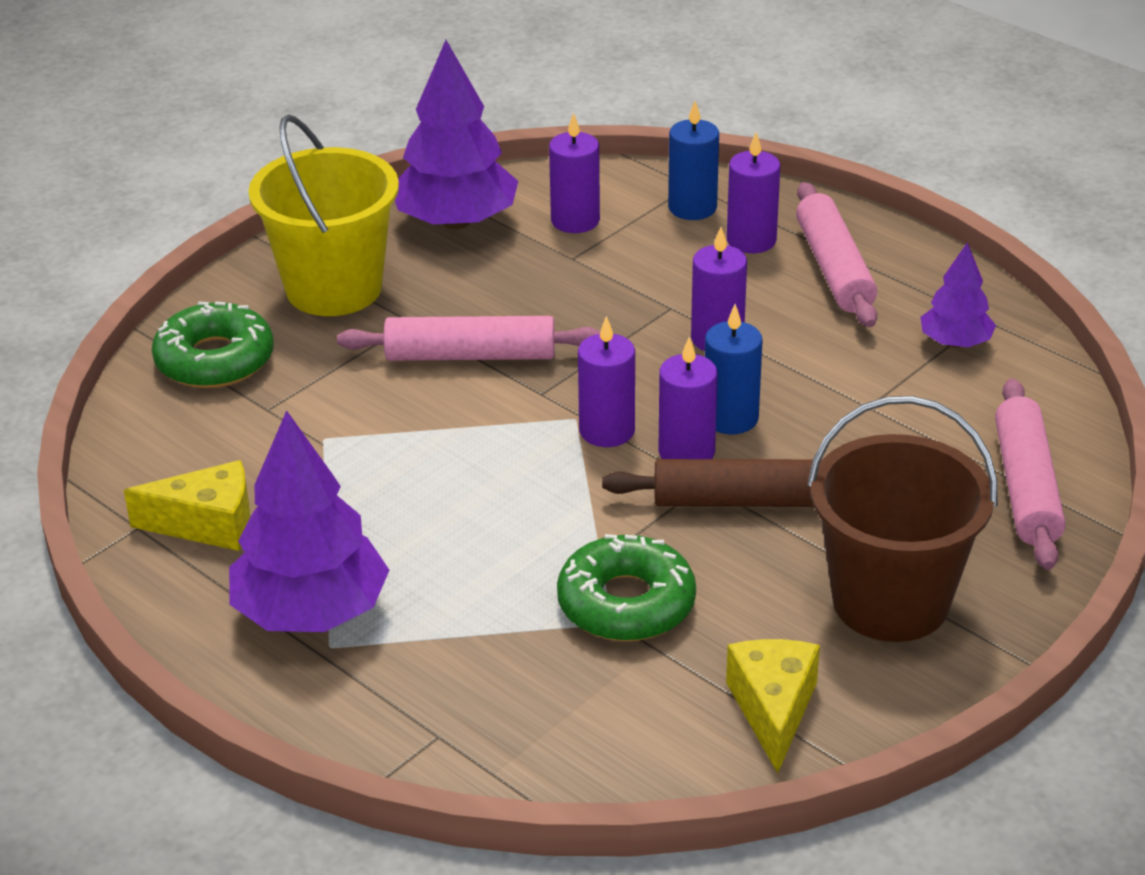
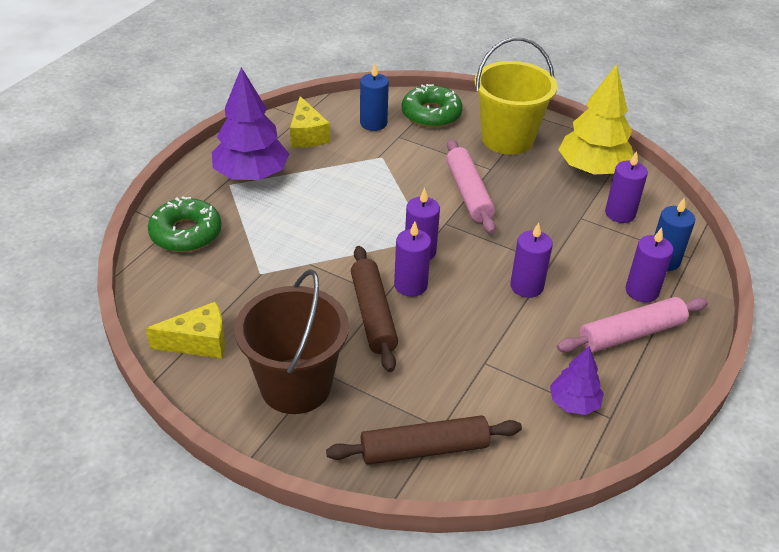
camera: 75 degrees right, 5 degrees up
(456, 221) = (592, 169): purple tree -> yellow tree
(626, 603) = (275, 277): green donut -> green donut (186, 233)
(730, 418) = (449, 300): blue candle -> blue candle (373, 123)
(1026, 487) = (424, 449): pink rolling pin -> brown rolling pin

